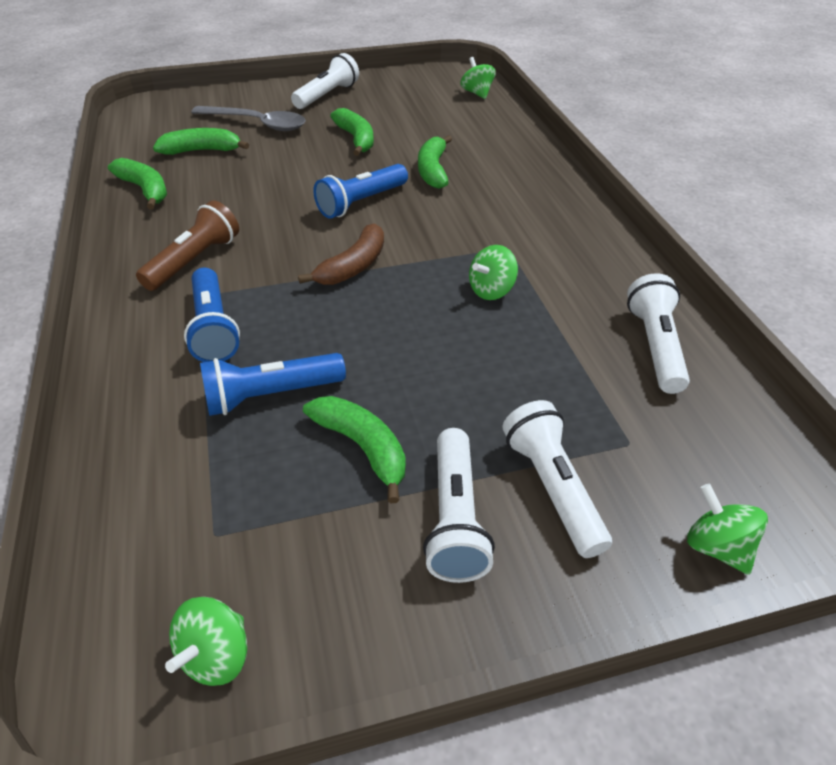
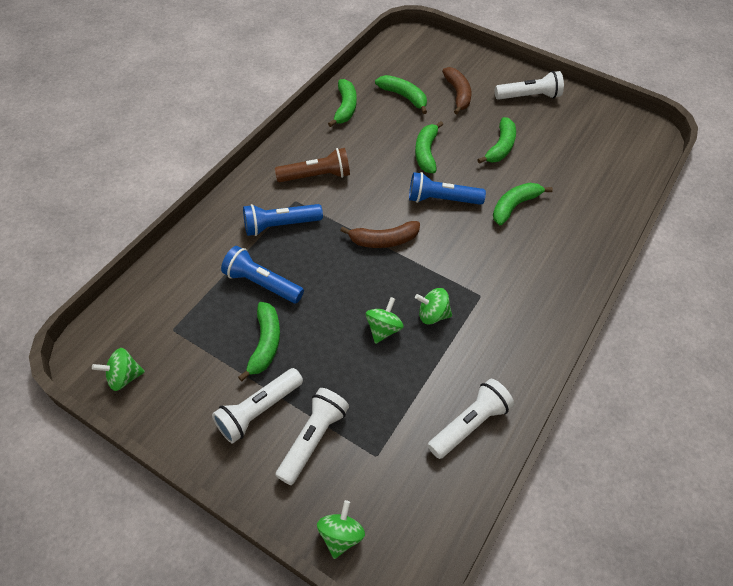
camera: 45 degrees right, 10 degrees up
(213, 328) = (280, 225): blue flashlight -> blue flashlight turned 45 degrees clockwise
(257, 124) = (457, 94): grey spoon -> brown banana
(291, 178) = (426, 152): none -> green banana
(477, 93) = (636, 160): green spinning top -> green spinning top (383, 329)

